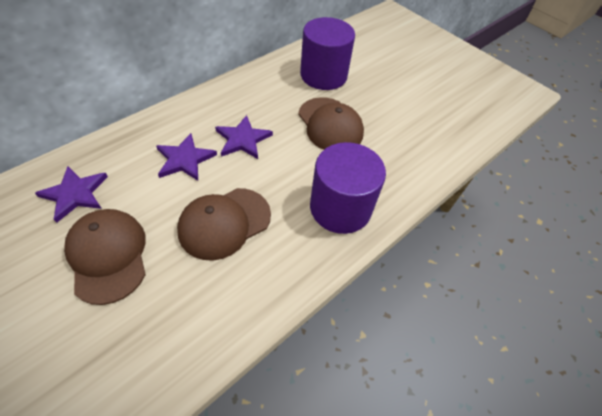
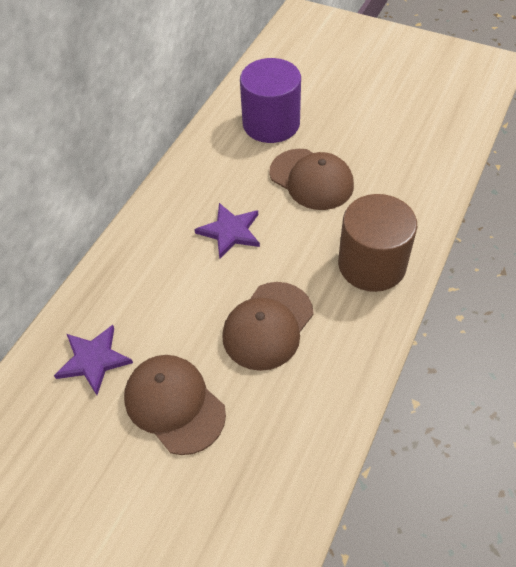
camera: 15 degrees left, 0 degrees up
(185, 159) = (183, 277): purple star -> none
(340, 208) = (372, 264): purple cylinder -> brown cylinder

